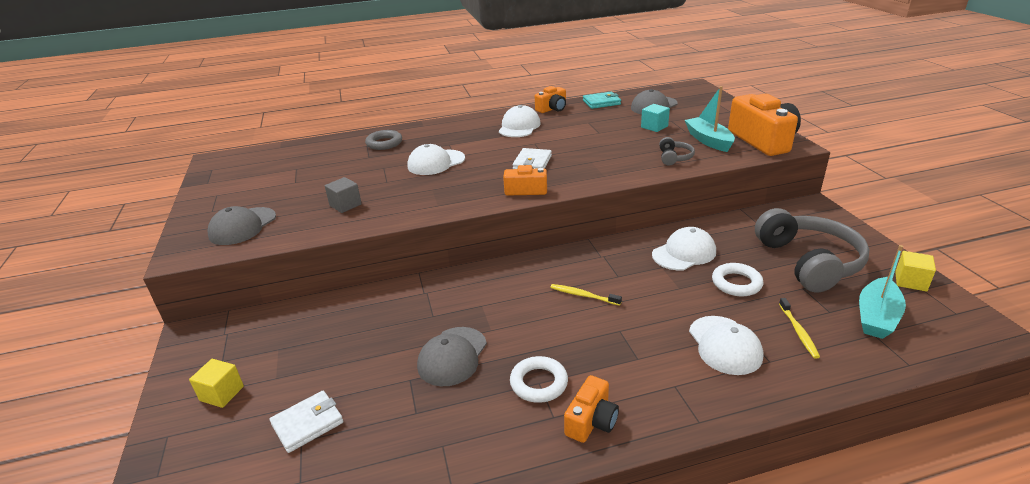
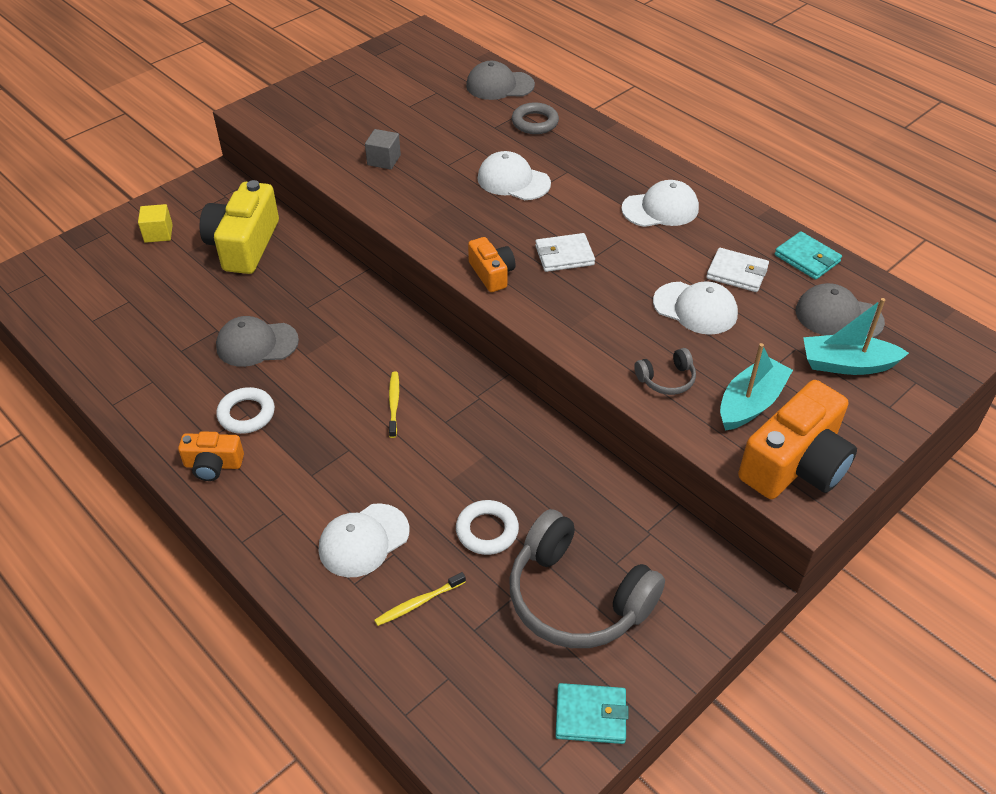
camera: 60 degrees right, 15 degrees up
(242, 226) = (312, 118): grey cap -> grey cap (499, 85)
(308, 423) = (146, 296): white wallet -> white wallet (737, 273)
(311, 336) = (244, 245): none -> yellow camera
(552, 109) = (743, 218): orange camera -> none
(654, 127) = (758, 335): turquoise cube -> none
(684, 253) = (526, 468): white cap -> white cap (695, 308)
(808, 262) = (577, 597): grey headphones -> grey headphones turned 75 degrees clockwise
(876, 317) = (486, 679): turquoise boat -> turquoise boat (847, 364)
(910, 281) = (590, 716): yellow cube -> turquoise wallet

